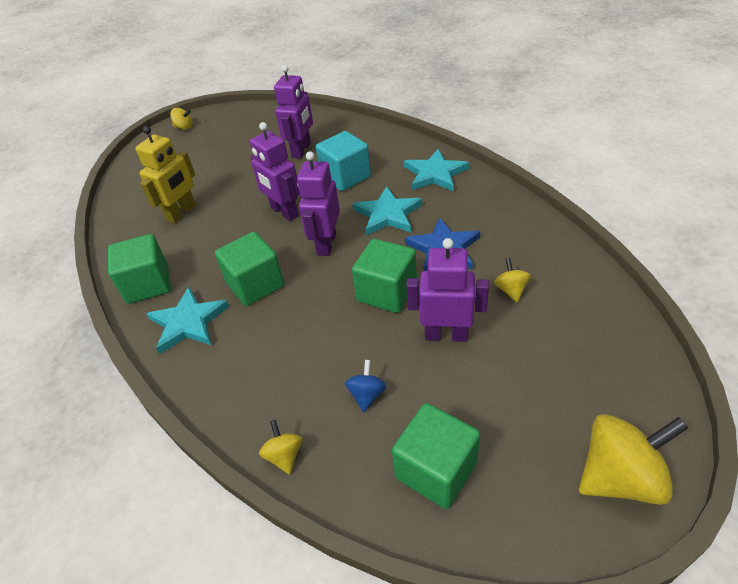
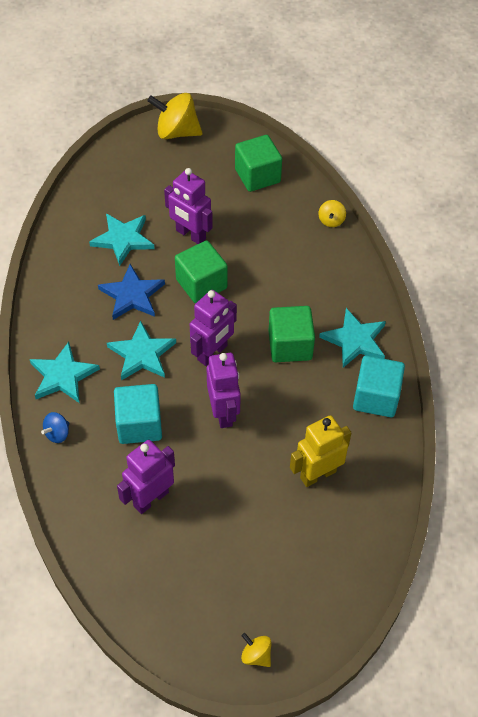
camera: 155 degrees left, 10 degrees up
(148, 284) = (376, 397): green cube -> turquoise cube
(367, 395) = (265, 227): blue spinning top -> blue spinning top (57, 434)
(511, 290) = (123, 239): yellow spinning top -> turquoise star

